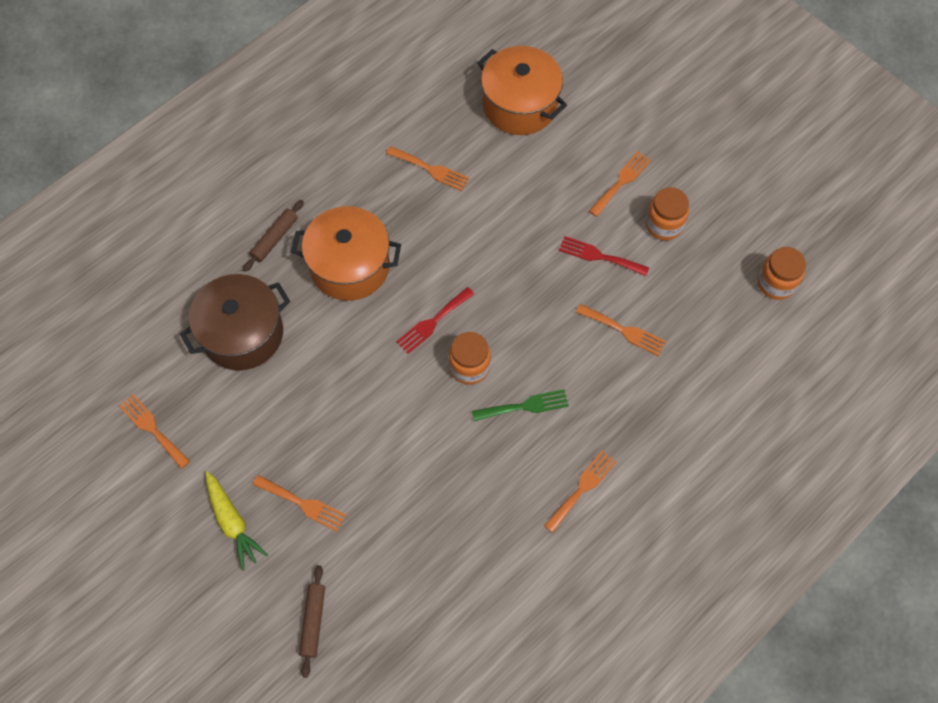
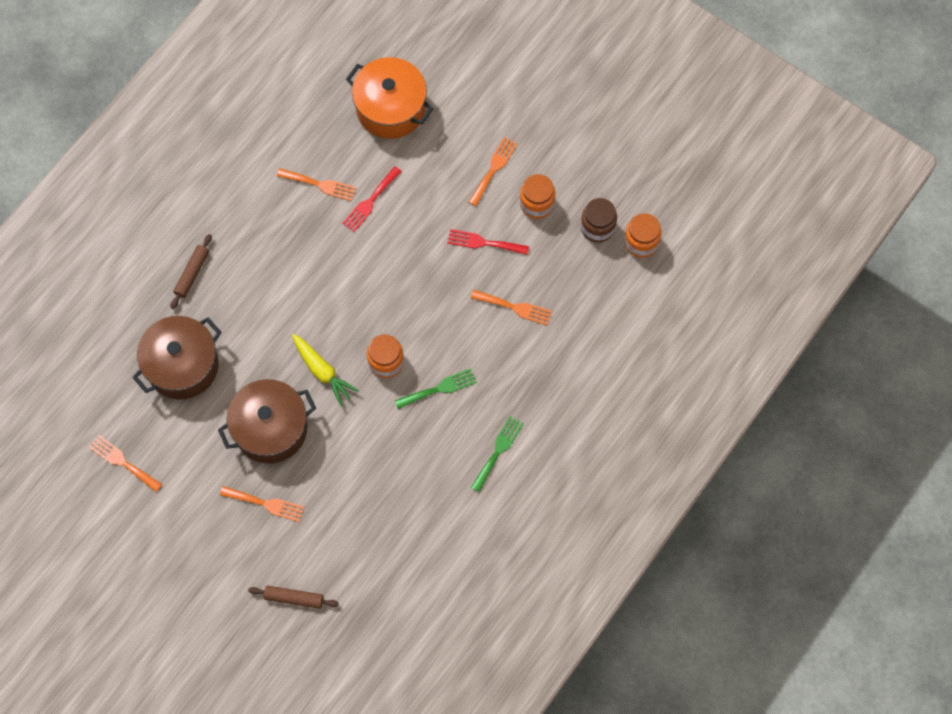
camera: 10 degrees left, 5 degrees up
(233, 523) = (210, 530): yellow carrot -> yellow carrot (323, 372)
(313, 622) = (294, 598): brown rolling pin -> brown rolling pin turned 75 degrees counterclockwise
(326, 419) = (270, 428): none -> brown pot
(350, 266) = (264, 288): orange pot -> none
(433, 322) = (347, 327): red fork -> red fork (370, 201)
(582, 488) = (498, 451): orange fork -> green fork
(728, 260) = (597, 227): none -> brown jar

